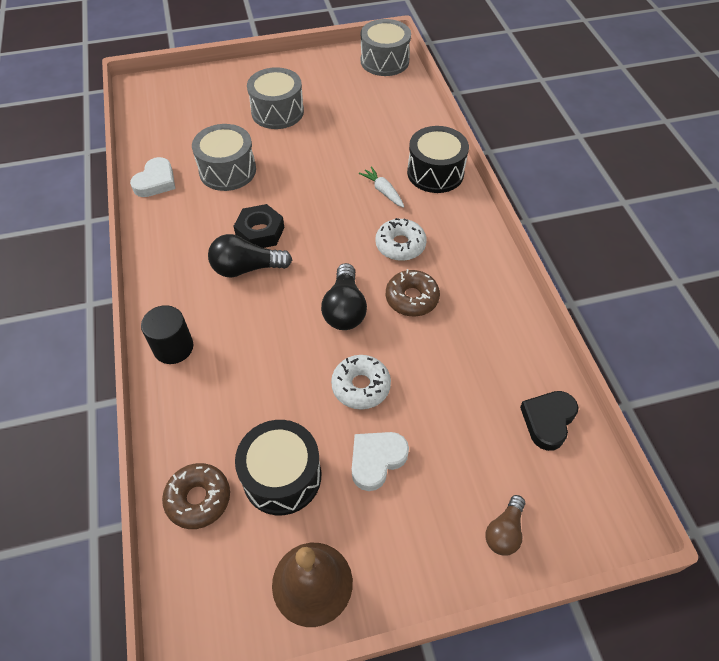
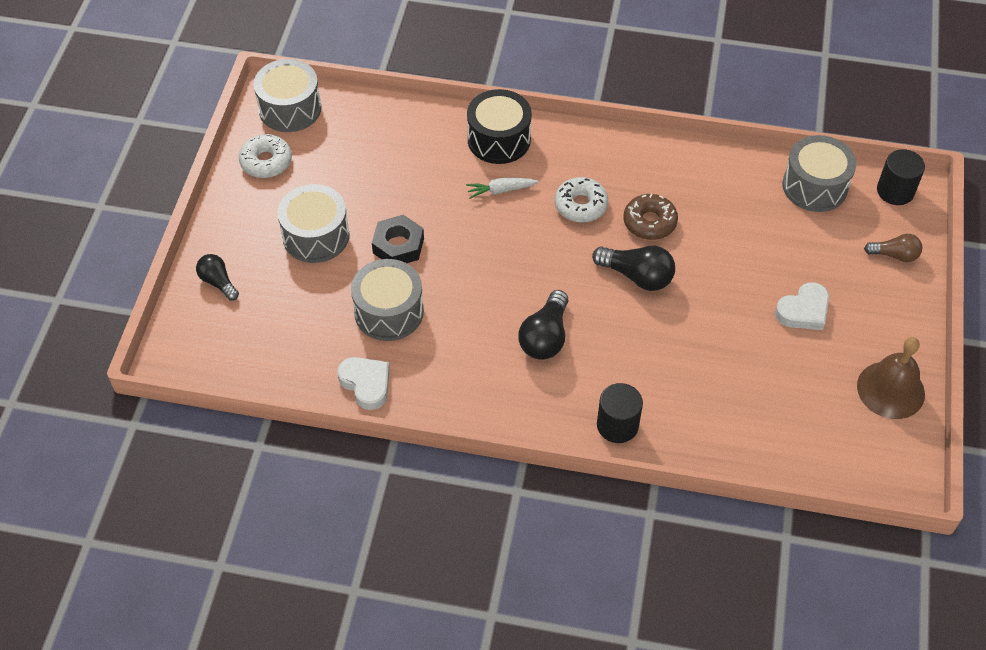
camera: 65 degrees left, 0 degrees up
(198, 499) = (789, 446): brown donut -> none
(212, 83) = (218, 282): none -> black light bulb
(260, 232) = (501, 311): black nut -> black nut (398, 245)
(282, 476) = (792, 380): black drum -> none
(361, 386) = (727, 295): white donut -> white donut (266, 162)
(376, 460) = (803, 311): white heart -> white heart turned 105 degrees counterclockwise
(504, 531) = (894, 255): brown light bulb -> brown light bulb turned 45 degrees counterclockwise
(548, 420) = (814, 186): black heart -> grey drum
(598, 505) = (895, 191): none -> black cylinder

